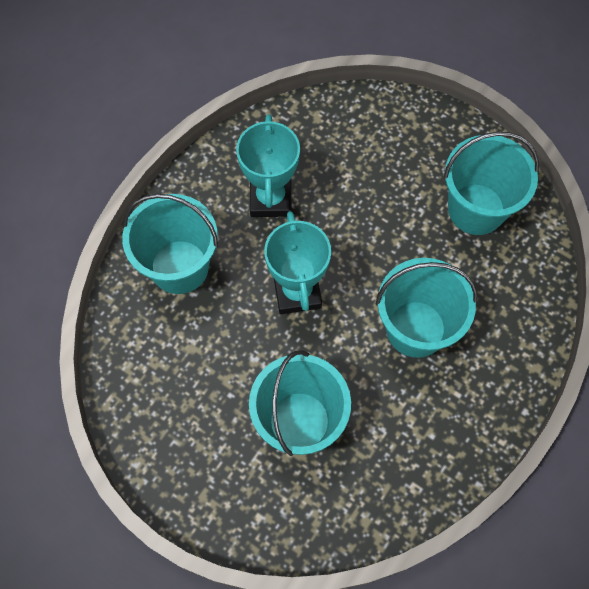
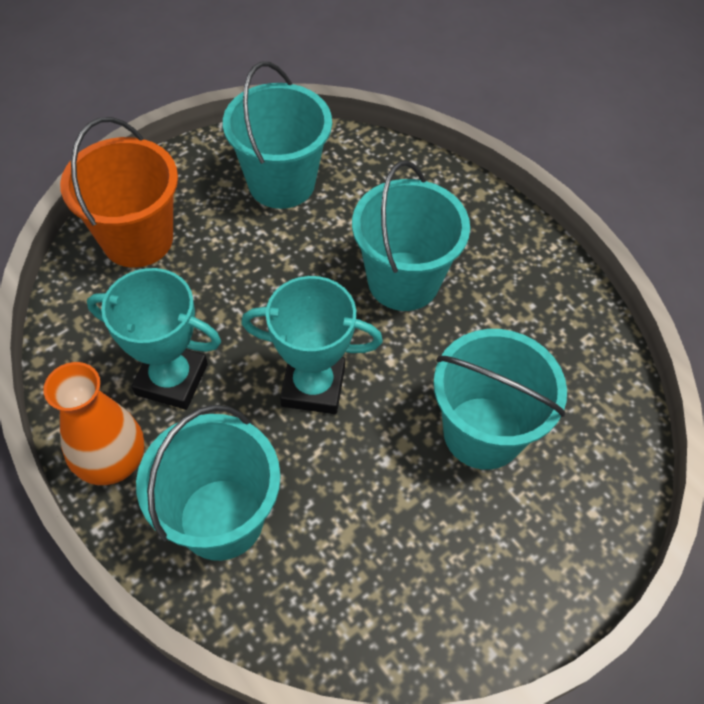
camera: 75 degrees left, 10 degrees down
(198, 188) = (113, 462): none -> orange vase
(379, 131) = (137, 239): none -> orange bucket

